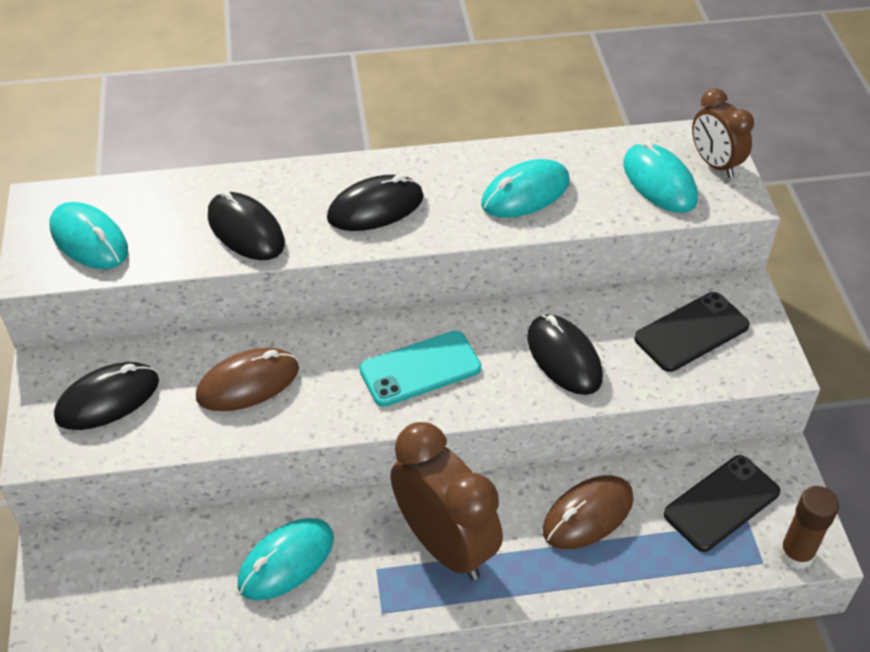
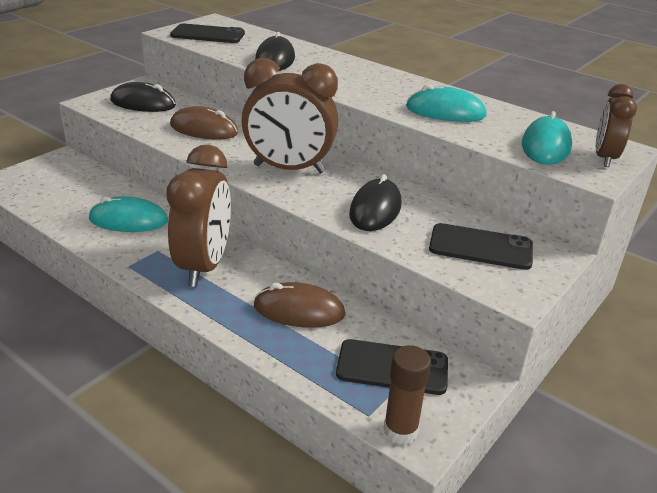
camera: 45 degrees right, 15 degrees down
(89, 240) = (208, 35): turquoise mouse -> black phone
(375, 208) = (351, 80): black mouse -> none
(420, 369) = (289, 169): turquoise phone -> brown clock

